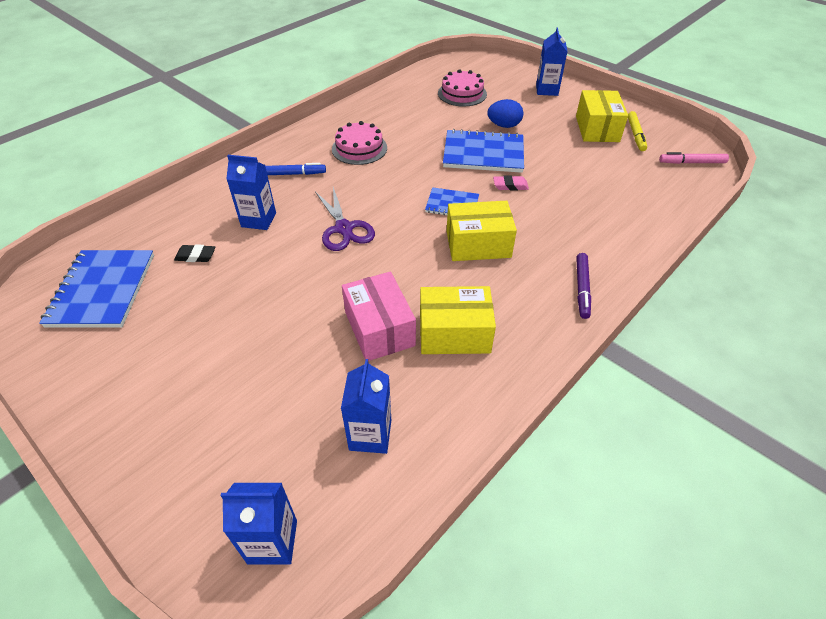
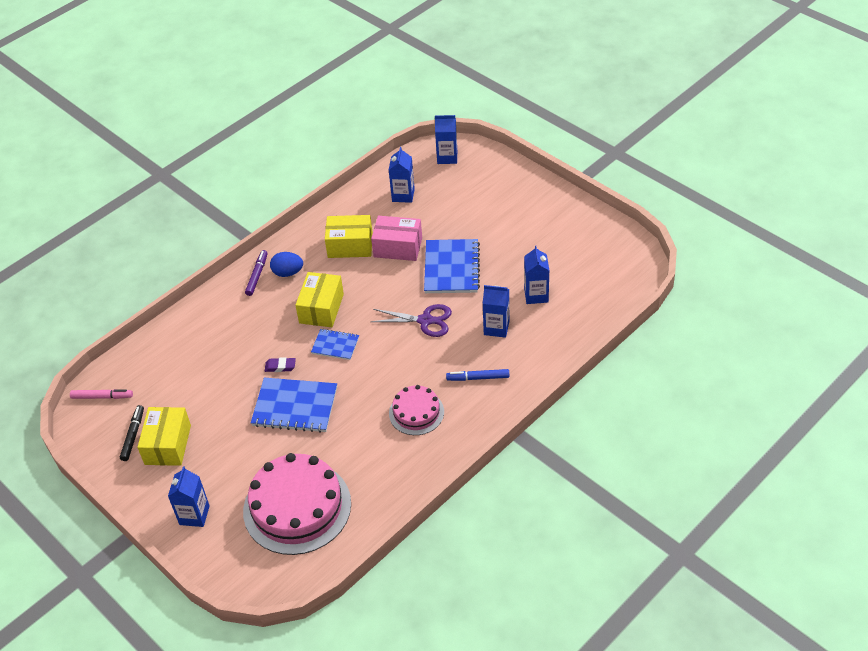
camera: 175 degrees left, 0 degrees up
(102, 290) = (592, 268): blue notebook -> blue notebook (451, 268)
(196, 256) = (536, 295): black eraser -> blue carton
(344, 228) = (425, 320): purple scissors -> purple scissors turned 120 degrees clockwise
(379, 329) = (398, 247): pink box -> pink box turned 60 degrees counterclockwise
(462, 93) = (297, 507): pink cake -> pink cake, size x1.85
(478, 244) = (321, 308): yellow box -> yellow box turned 75 degrees counterclockwise
(504, 125) = (263, 449): blue egg -> blue egg (288, 273)
(510, 186) = (280, 366): pink eraser -> purple eraser
(635, 135) = (133, 435): yellow marker -> black marker

